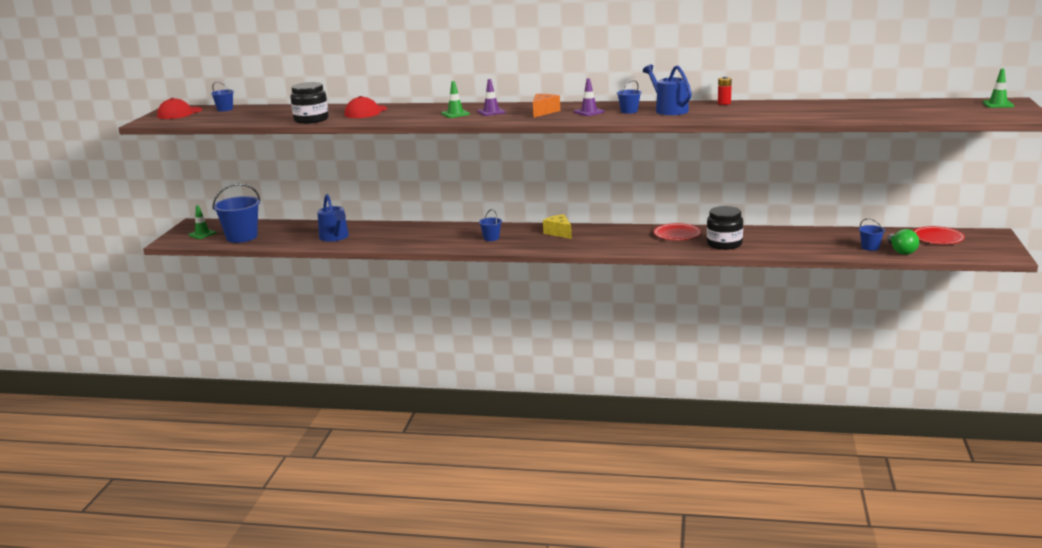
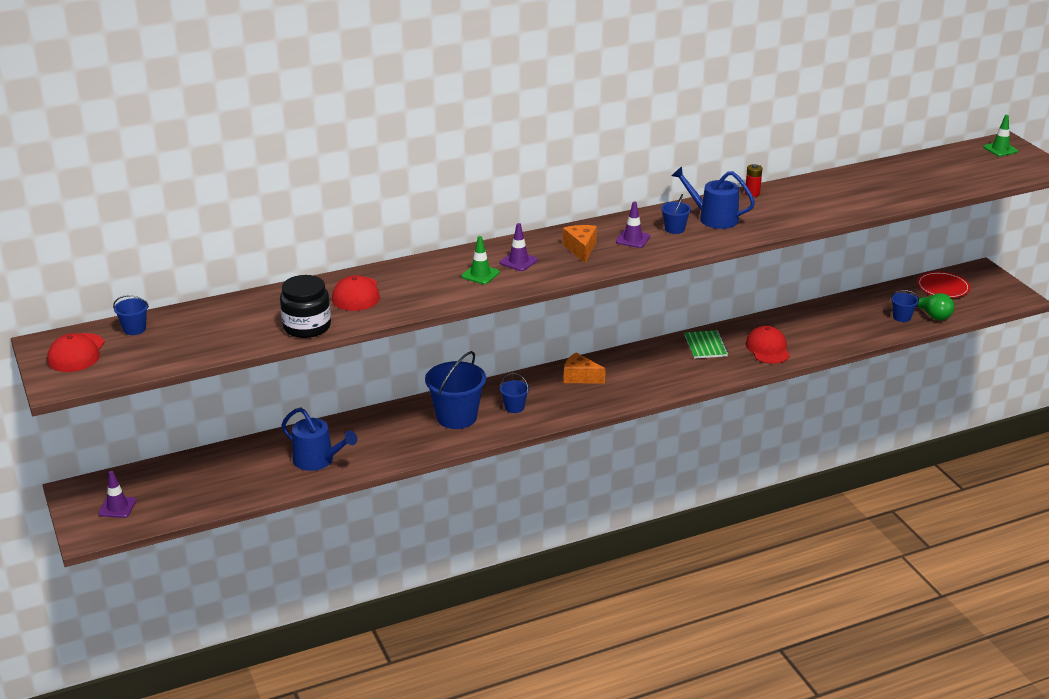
camera: 35 degrees left, 10 degrees up
(202, 234) = (117, 507): green traffic cone -> purple traffic cone
(242, 237) = (185, 496): blue bucket -> blue bucket (456, 417)
(559, 233) = (580, 377): yellow cheese -> orange cheese
(677, 234) = (705, 346): red plate -> green notebook
(724, 244) = (768, 348): black jar -> red cap

